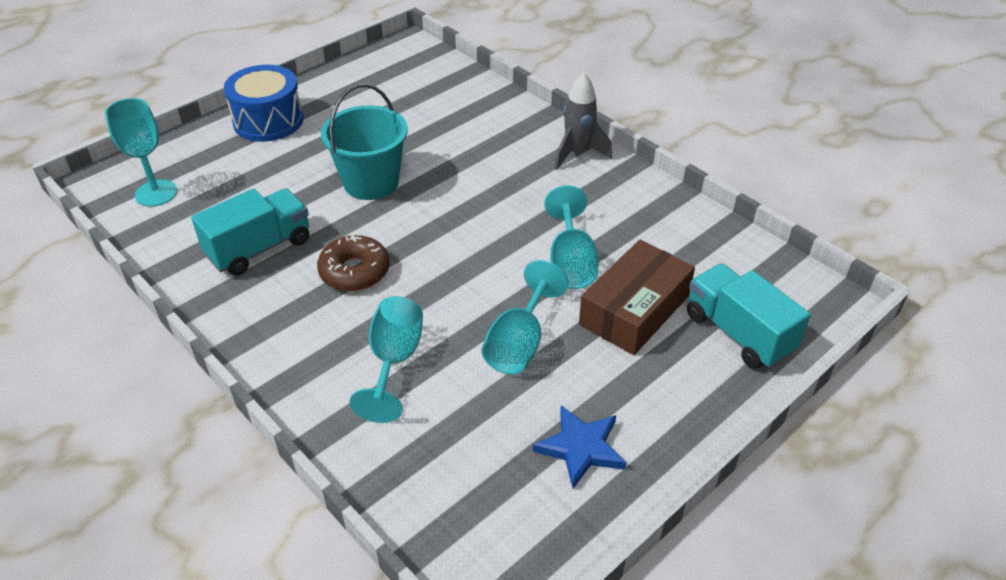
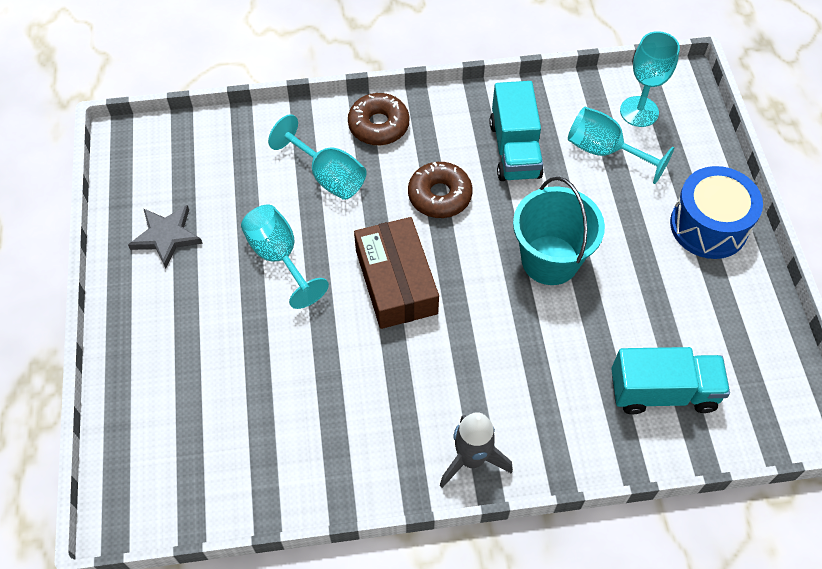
camera: 125 degrees right, 15 degrees up
(294, 358) = (378, 125): none -> brown donut
(571, 262) = (330, 346): turquoise goblet -> turquoise goblet (604, 151)
(581, 448) = (166, 236): blue star -> grey star
(634, 310) = (243, 354): brown box -> brown box (396, 281)
(738, 333) = (157, 410): turquoise truck -> turquoise truck (662, 392)

